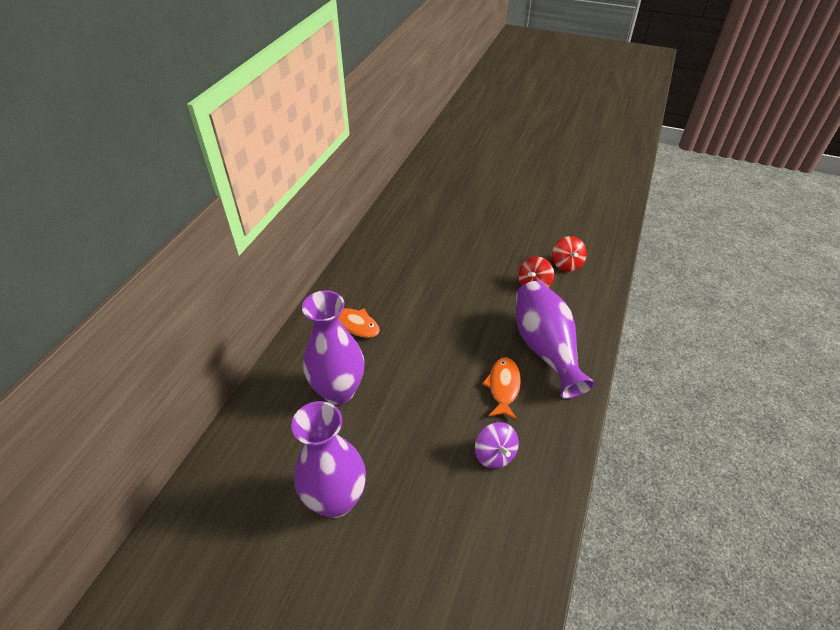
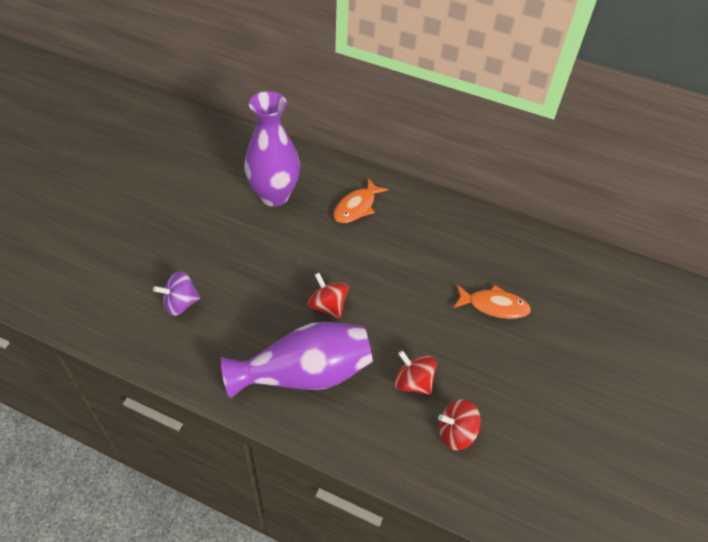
camera: 90 degrees right, 5 degrees up
(336, 500) = (168, 194): purple vase -> none
(474, 338) = (328, 306): none -> red spinning top
(503, 387) = (257, 323): orange fish -> orange fish (494, 306)

